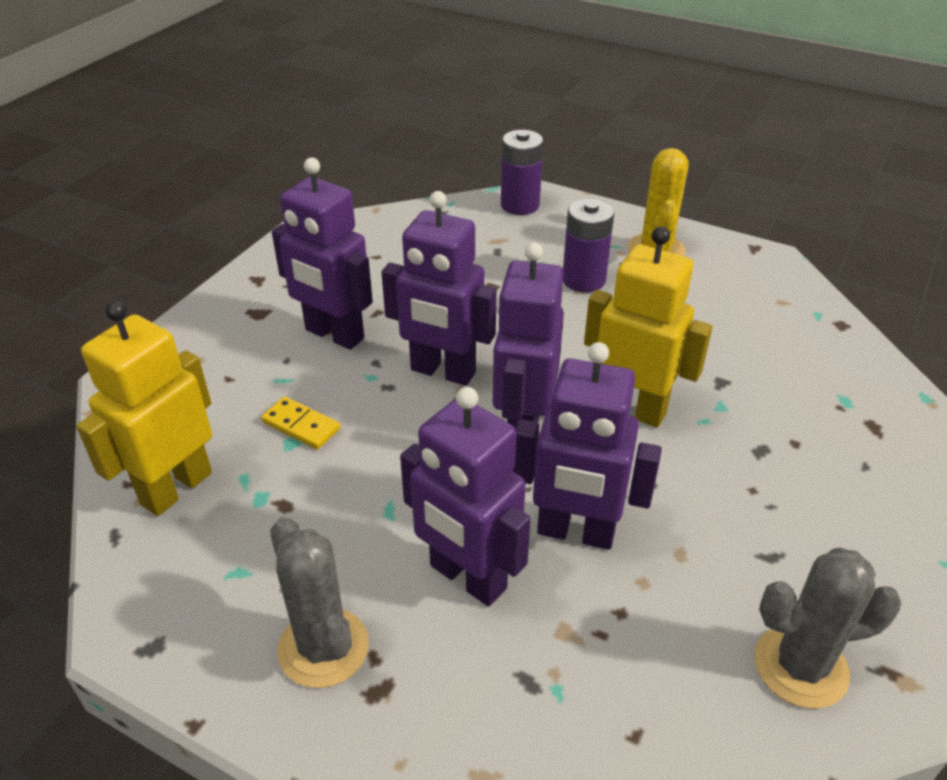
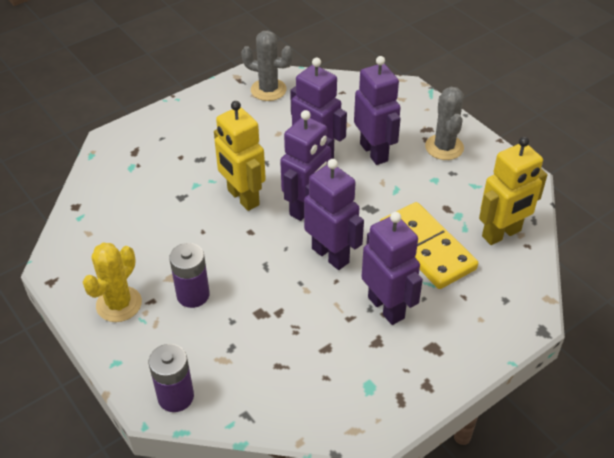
camera: 155 degrees left, 5 degrees up
(301, 425) = (427, 248): yellow domino -> yellow domino, size x2.26

